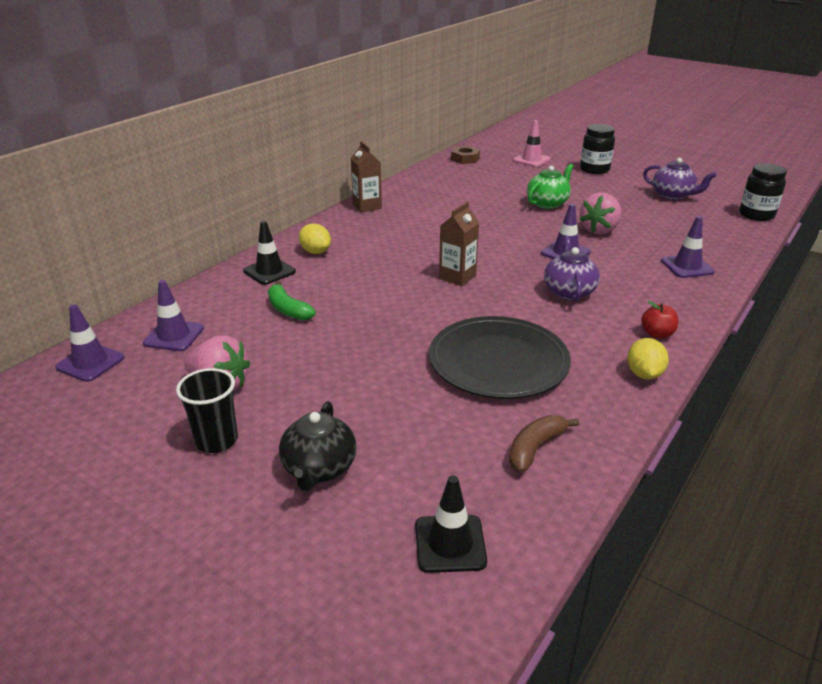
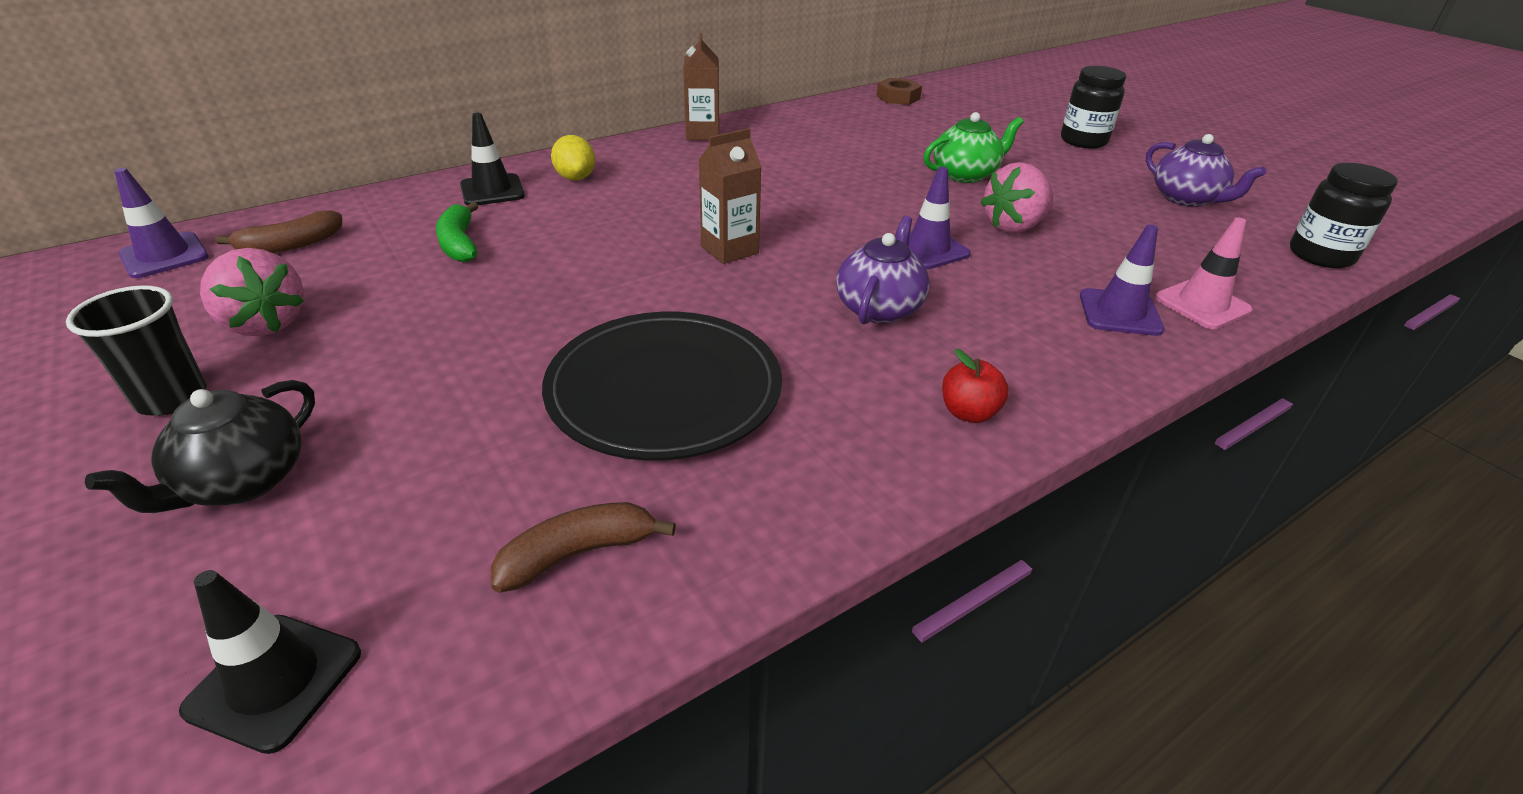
camera: 20 degrees right, 5 degrees up
(174, 336) = (291, 245): purple traffic cone -> brown banana
(531, 160) = (995, 113): pink traffic cone -> pink traffic cone (1202, 304)
(644, 374) = (884, 477): yellow lemon -> none

